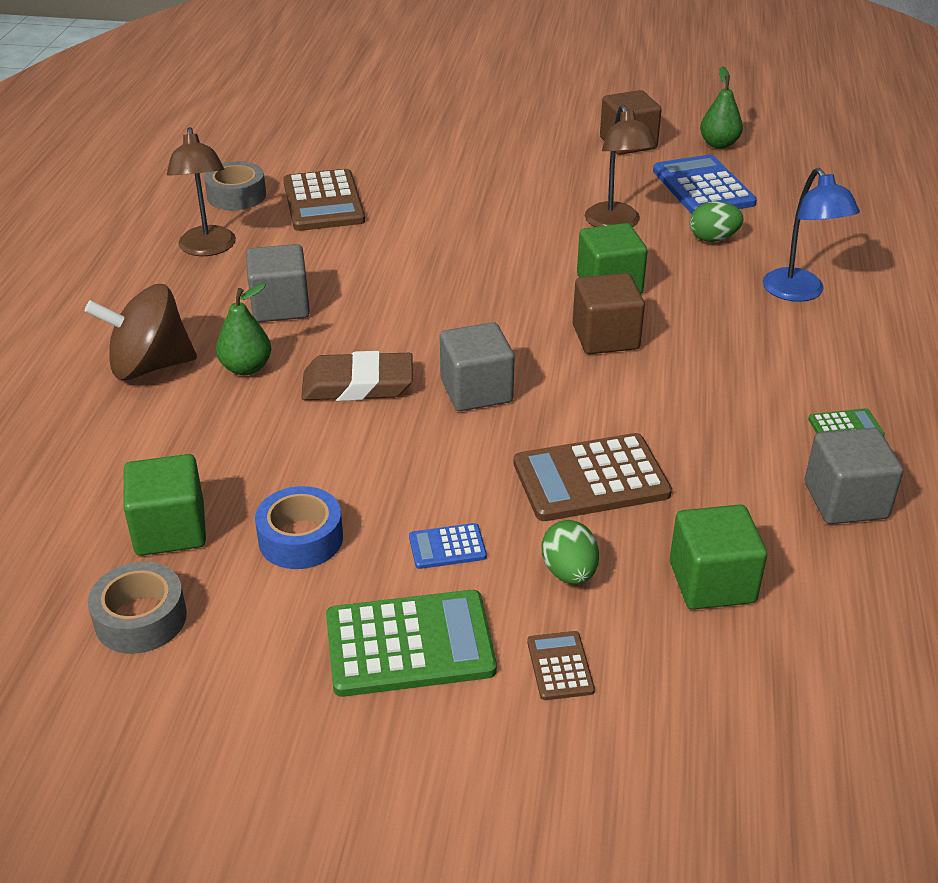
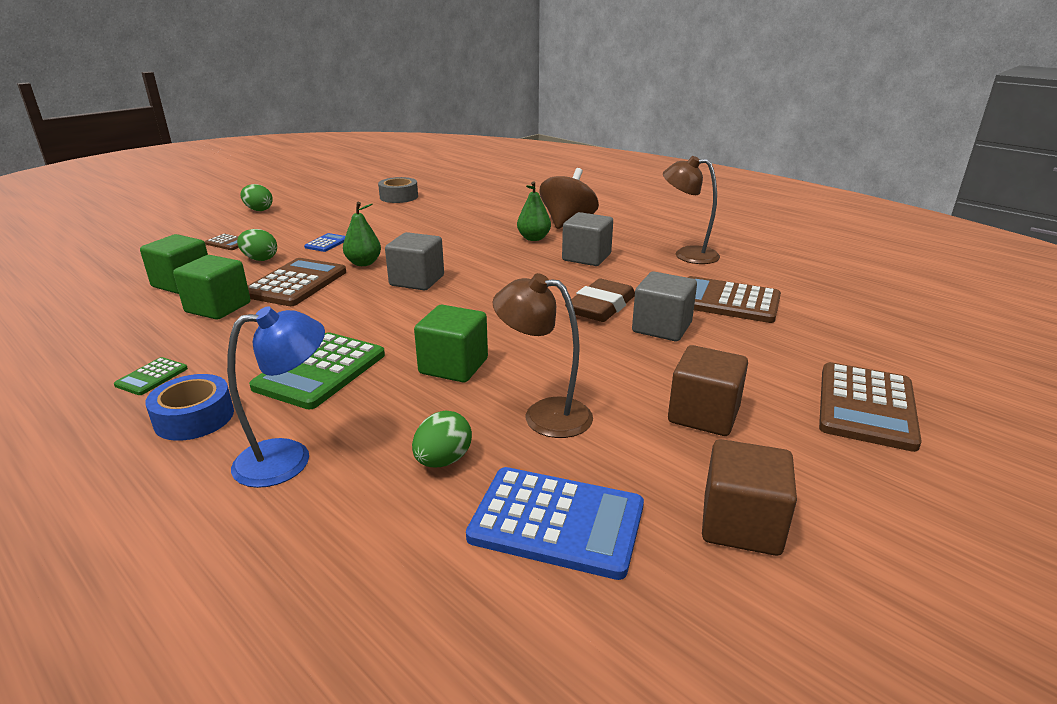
camera: 125 degrees right, 10 degrees down
(170, 530) = (437, 207): green cube -> green cube (218, 307)
(236, 195) = (766, 277): grey tape -> none
(300, 539) = (388, 223): blue tape -> blue tape (194, 418)
(358, 385) = (475, 256): brown eraser -> brown eraser (601, 307)
(382, 779) = (258, 210): none -> green egg
(409, 644) = (297, 225): green calculator -> green calculator (320, 371)
(452, 128) = (866, 406): none -> brown calculator
(605, 337) = (395, 336): brown cube -> brown cube (703, 415)
(719, 144) = (674, 628): green pear -> green pear (364, 263)
(799, 293) = (288, 458): blue lamp -> blue lamp turned 135 degrees clockwise
(845, 501) = (124, 341): grey cube -> grey cube (661, 328)

